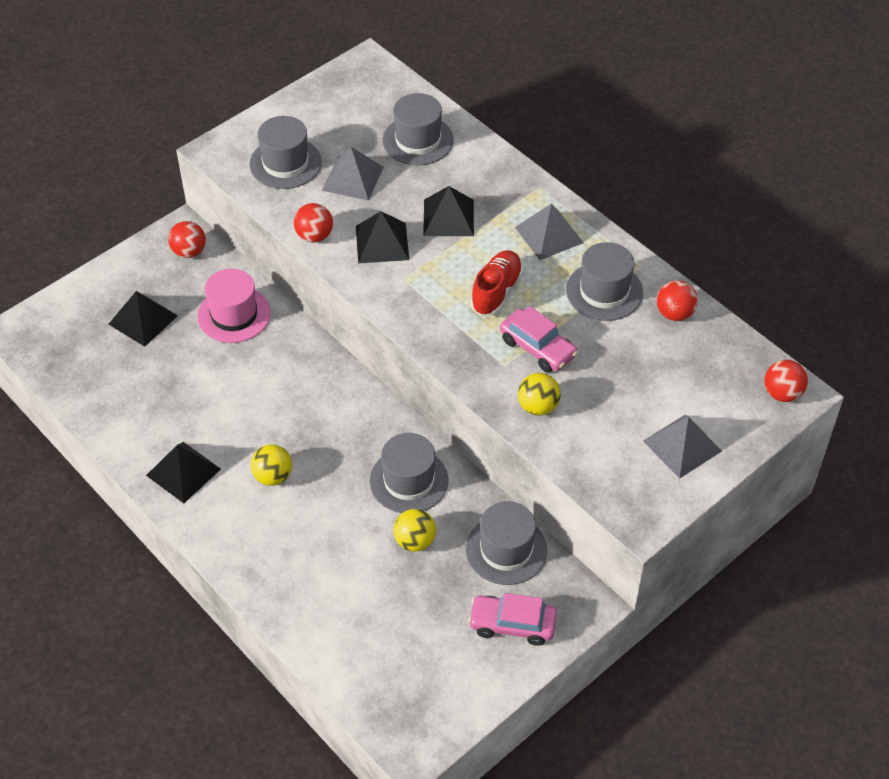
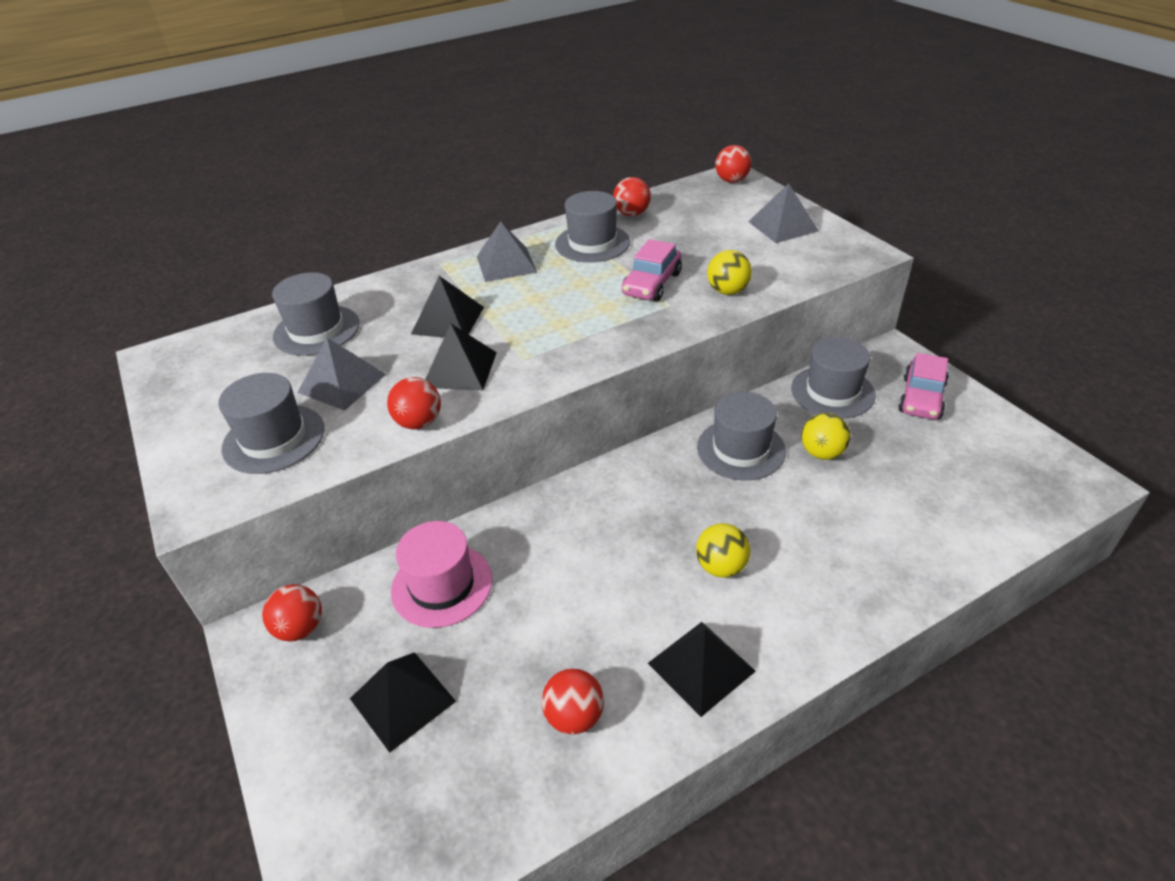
camera: 75 degrees left, 10 degrees down
(140, 409) = (574, 716): none -> red ball
(496, 291) = (568, 300): red shoe -> none
(537, 348) = (652, 284): pink car -> pink car turned 150 degrees clockwise

